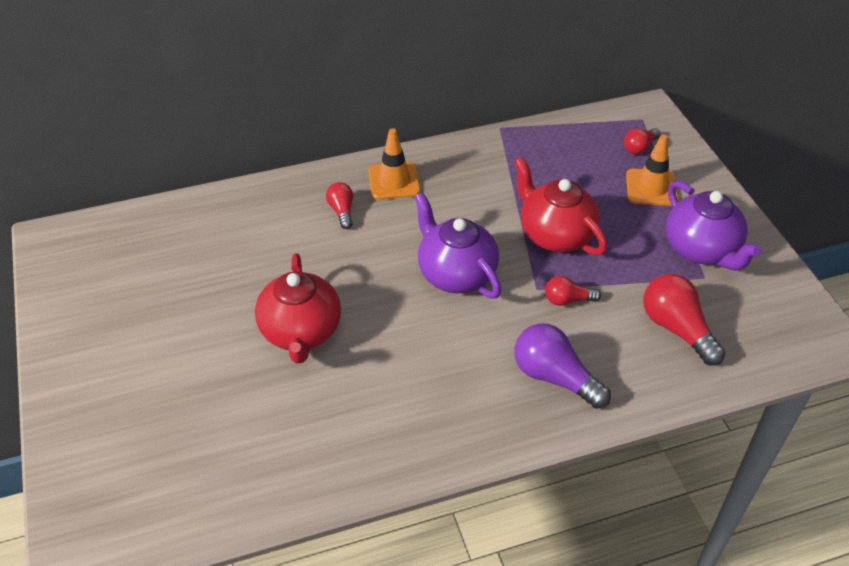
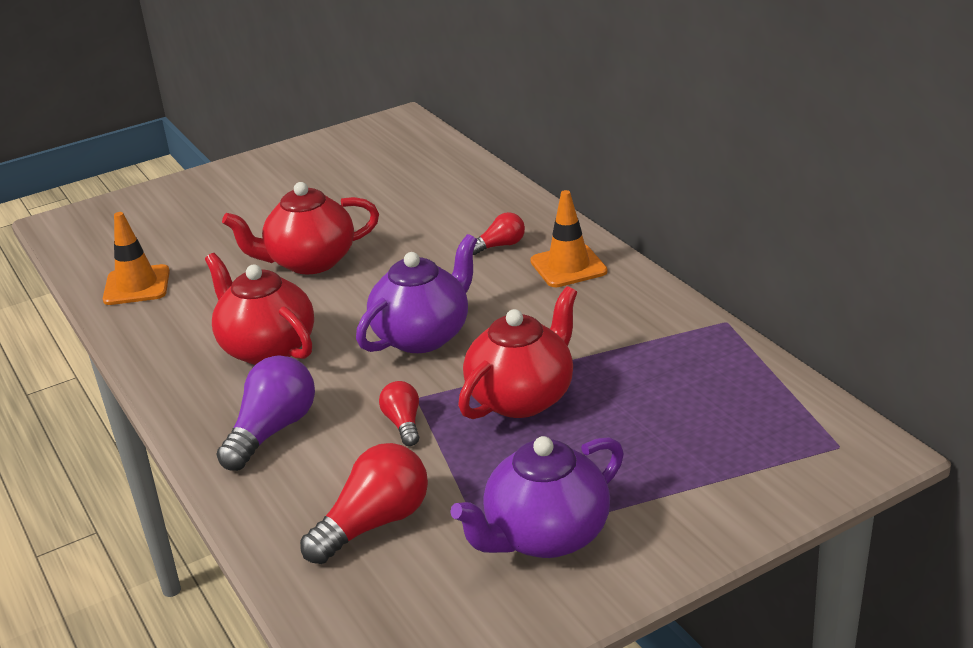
camera: 80 degrees right, 15 degrees down
(434, 373) = (267, 348): none -> red teapot
(639, 147) = (761, 450): red light bulb -> none
(651, 188) = (667, 472): orange traffic cone -> orange traffic cone (137, 286)

